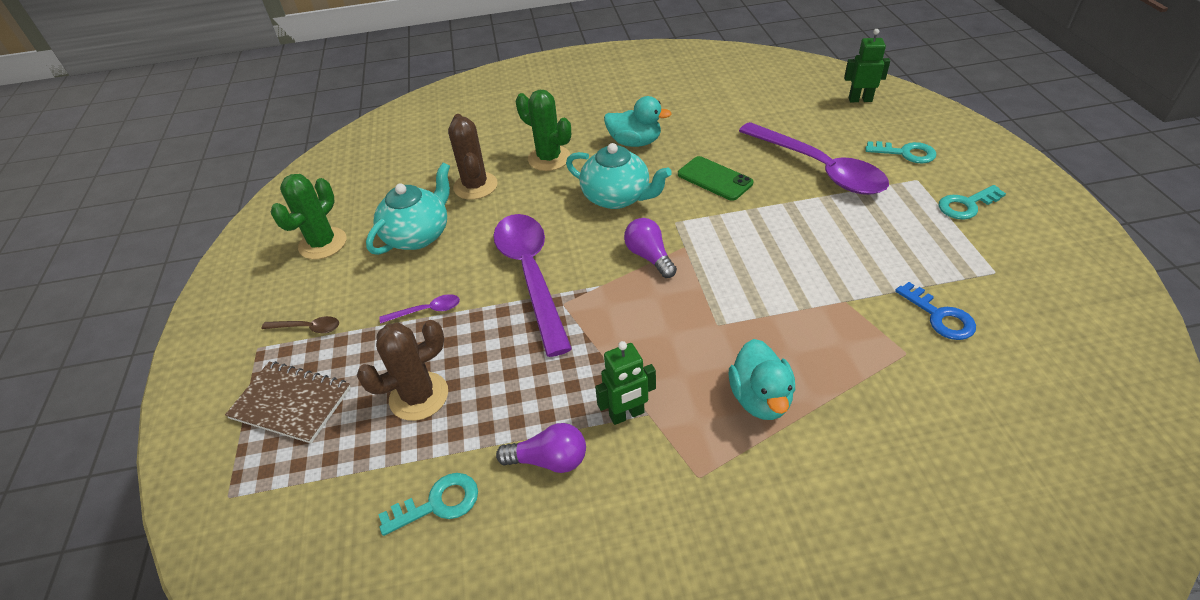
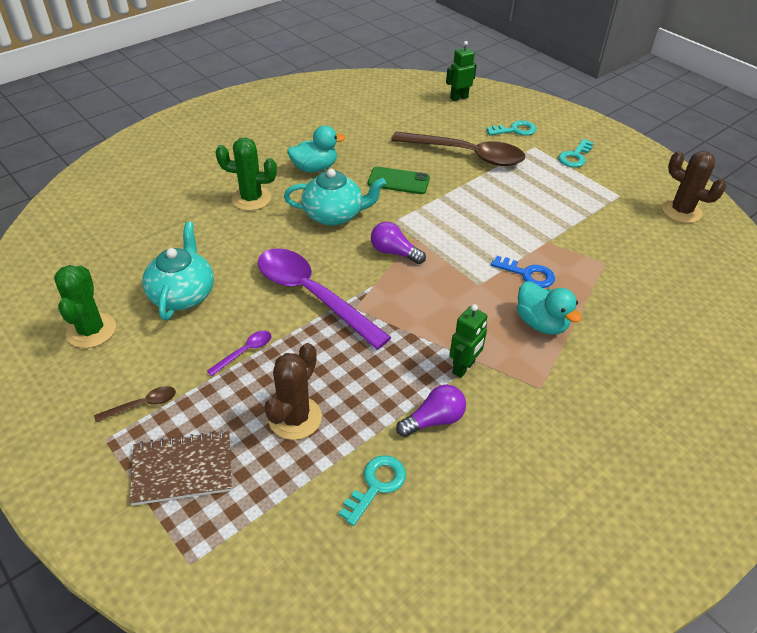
camera: 35 degrees left, 0 degrees up
(475, 186) = (202, 239): brown cactus -> brown cactus (681, 211)
(818, 168) = (466, 155): purple spoon -> brown spoon
(939, 316) = (607, 233): blue key -> blue key (527, 274)

